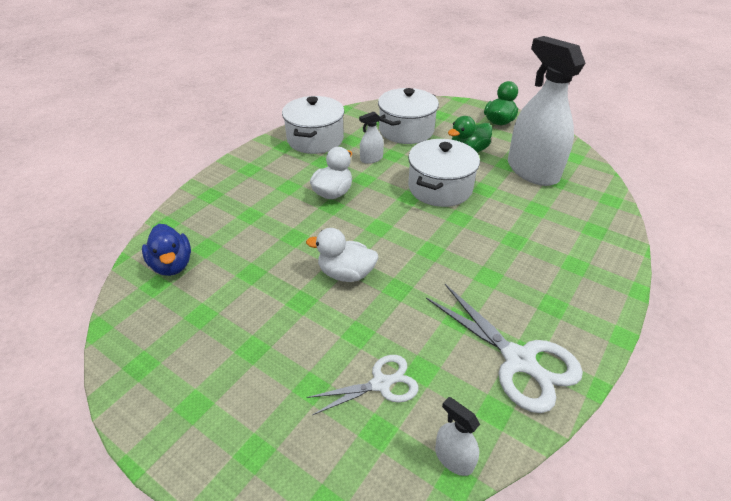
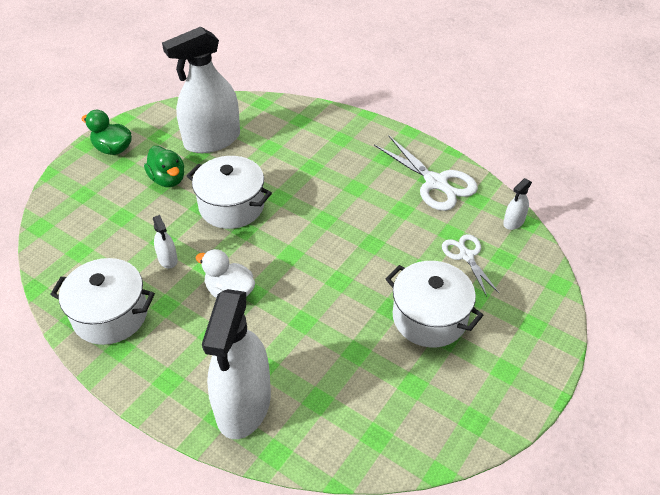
camera: 90 degrees left, 5 degrees up
(172, 265) = (346, 427): blue duck -> none
(216, 206) = (243, 404): none -> white spray bottle
(346, 273) = (355, 278): white duck -> none
(406, 130) = (111, 226): white pot -> white pot (429, 317)
(519, 360) = (436, 183): white scissors -> white scissors turned 90 degrees clockwise

